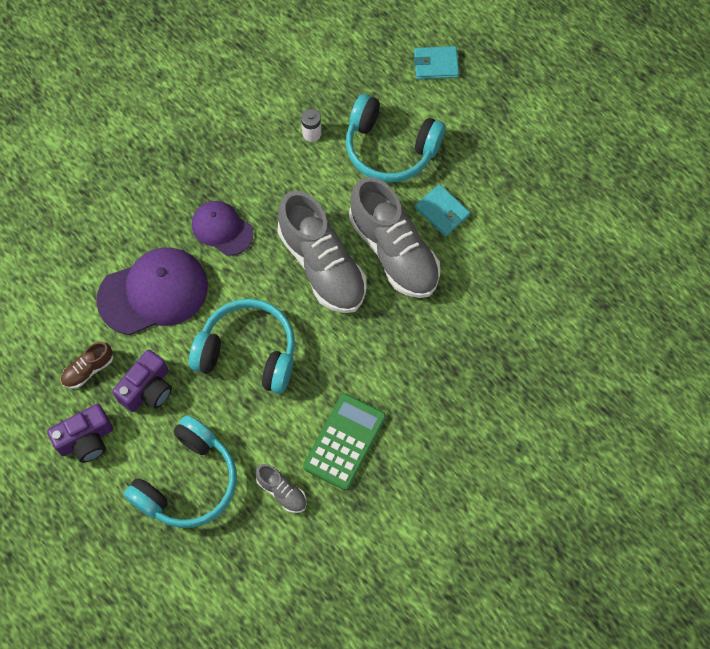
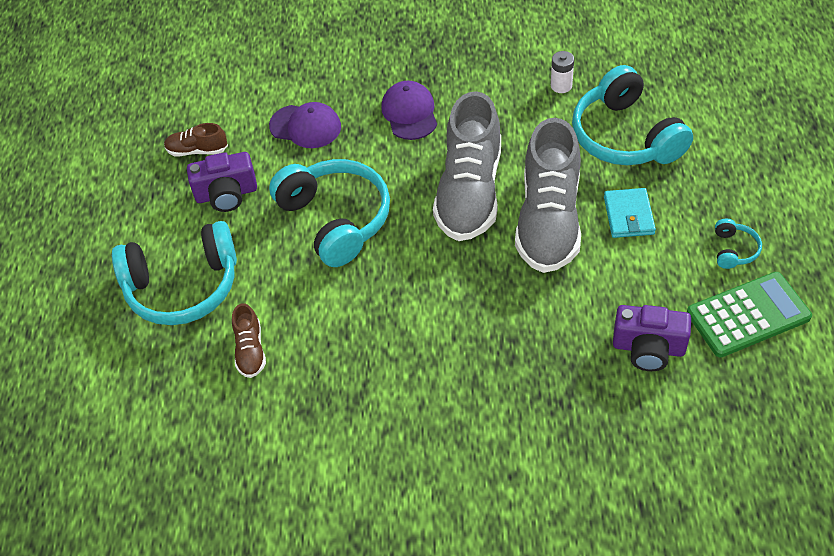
camera: 45 degrees right, 15 degrees down
(86, 439) = (142, 200): purple camera -> purple camera (648, 348)
(153, 292) = (305, 126): purple cap -> purple cap, size x0.60
(282, 491) = (250, 350): grey shoe -> brown shoe
(344, 441) = (347, 348): green calculator -> green calculator (748, 315)
(436, 64) = (735, 94): turquoise wallet -> none
(526, 193) = (734, 250): none -> turquoise headphones

